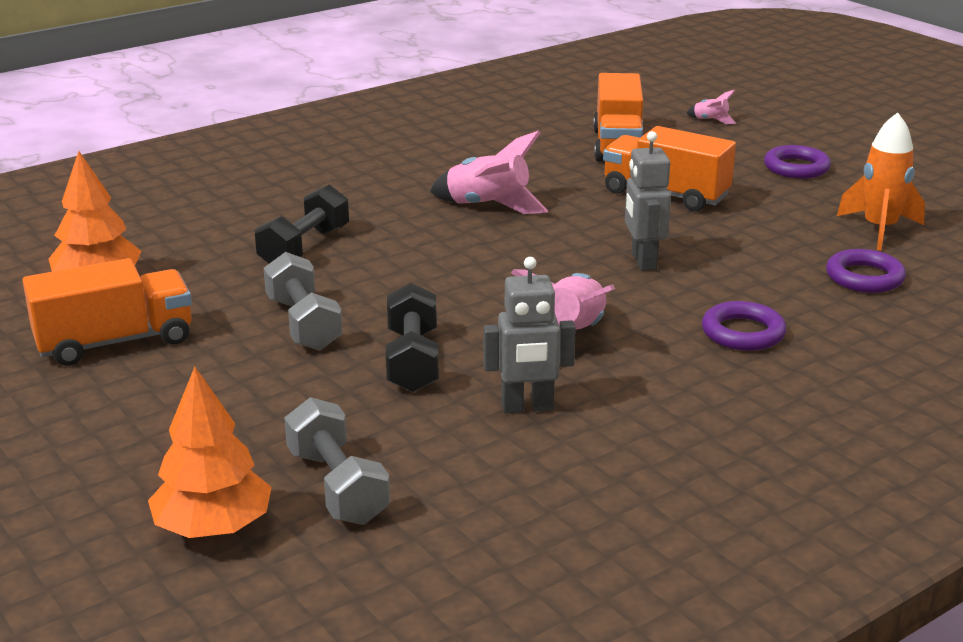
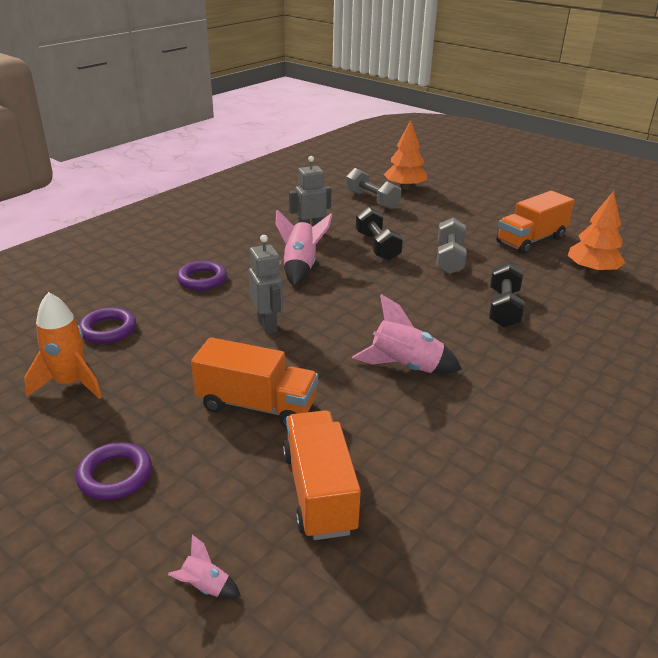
camera: 165 degrees right, 5 degrees up
(303, 324) = (449, 258): grey dumbbell -> grey dumbbell turned 45 degrees clockwise

